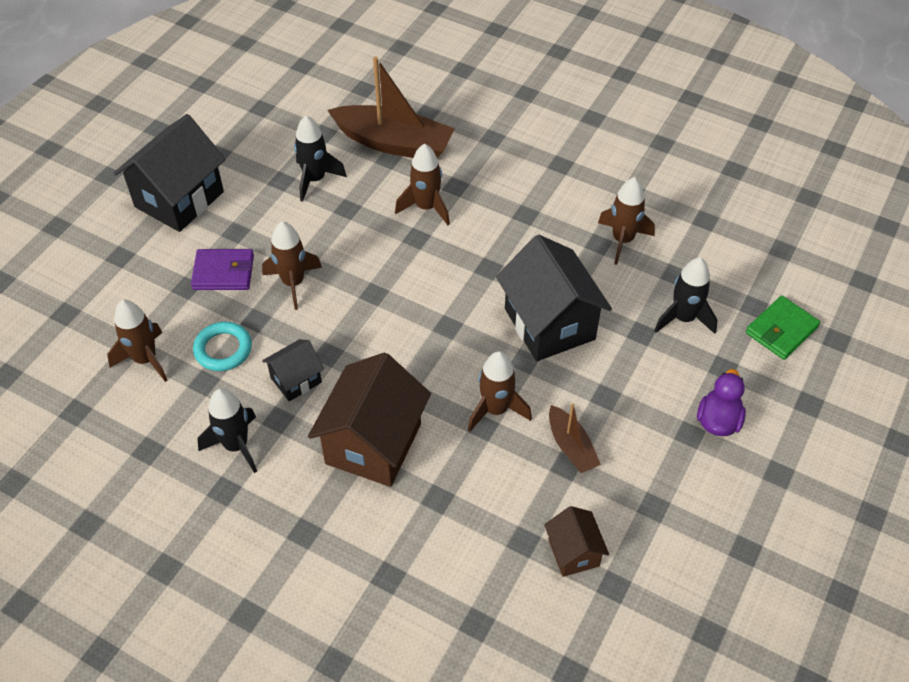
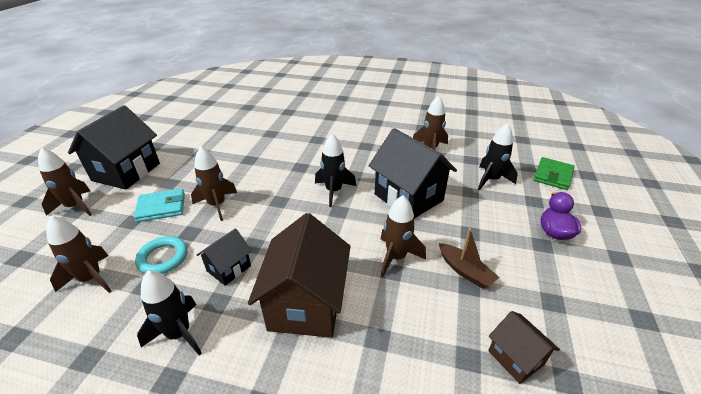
camera: 15 degrees left, 15 degrees down
(223, 272) = (161, 207): purple wallet -> turquoise wallet
(315, 179) = (224, 149): black rocket -> black rocket (334, 191)
(394, 143) = (272, 126): brown boat -> none
(426, 207) = (301, 151): brown rocket -> brown rocket (76, 206)

